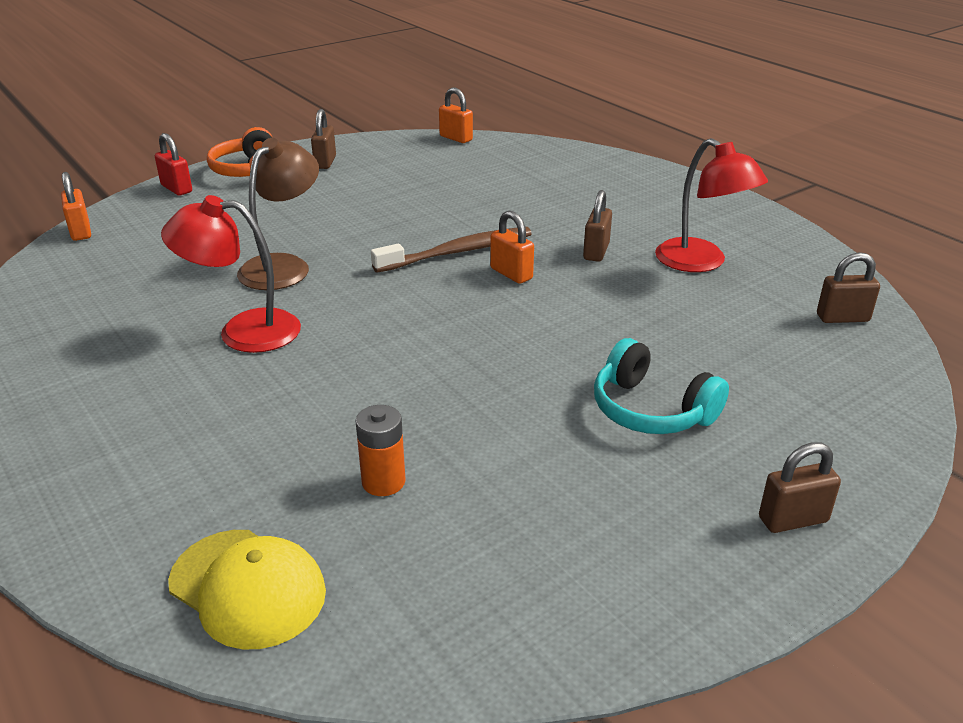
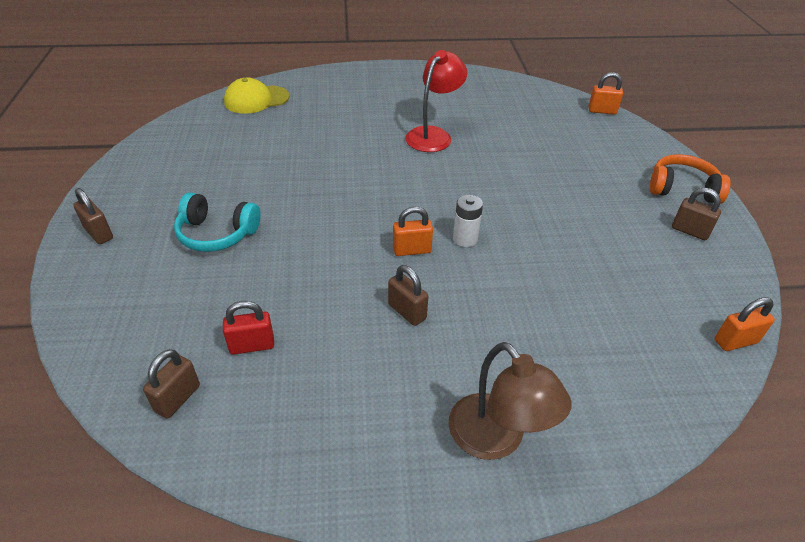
camera: 120 degrees right, 10 degrees up
(176, 189) = (659, 152): red padlock -> red padlock (252, 345)
(283, 266) = (501, 164): brown lamp -> brown lamp (496, 439)
(383, 482) = (272, 138): orange battery -> none
(458, 252) = (465, 239): brown toothbrush -> white battery
(651, 410) = (217, 234): turquoise headphones -> turquoise headphones turned 150 degrees counterclockwise
(701, 262) = (334, 368): red lamp -> none
(793, 519) = (99, 233): brown padlock -> brown padlock turned 60 degrees counterclockwise

